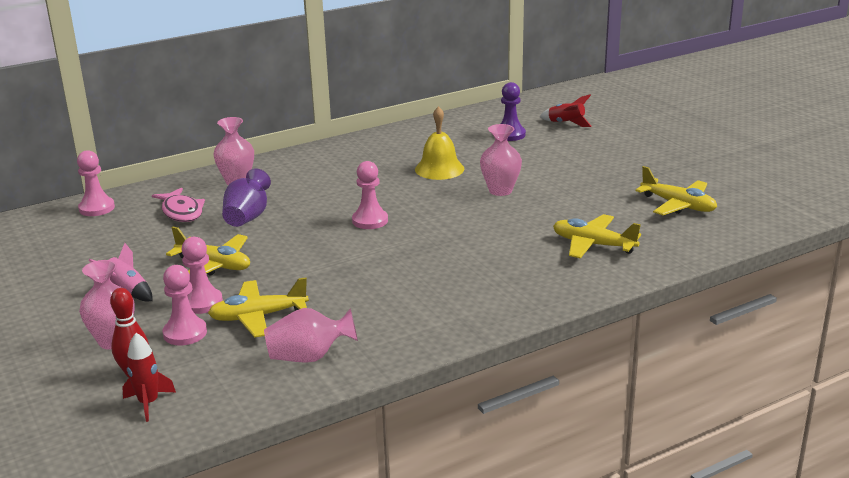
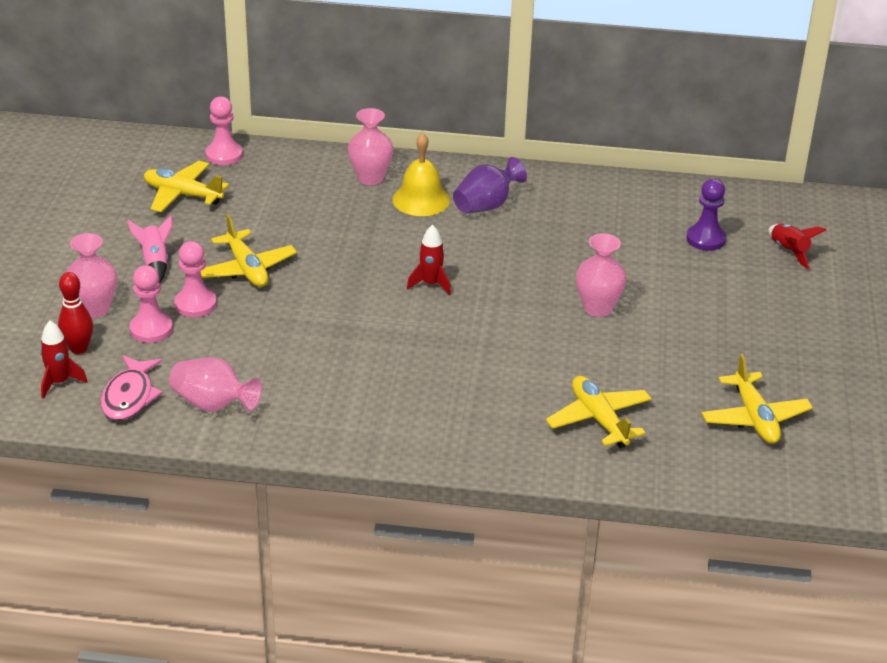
camera: 35 degrees right, 10 degrees up
(181, 212) = (285, 193): pink fish -> pink fish (129, 396)
(247, 218) = (331, 227): purple vase -> purple vase (486, 206)
(258, 317) = (221, 342): yellow plane -> yellow plane (182, 195)
(370, 221) = (431, 284): pink pawn -> red rocket
(439, 169) = (574, 251): yellow bell -> yellow bell (421, 199)

